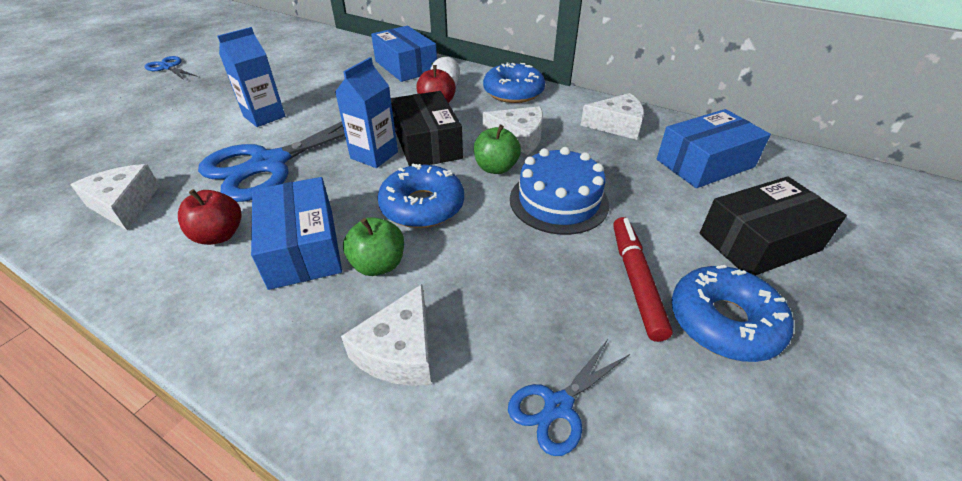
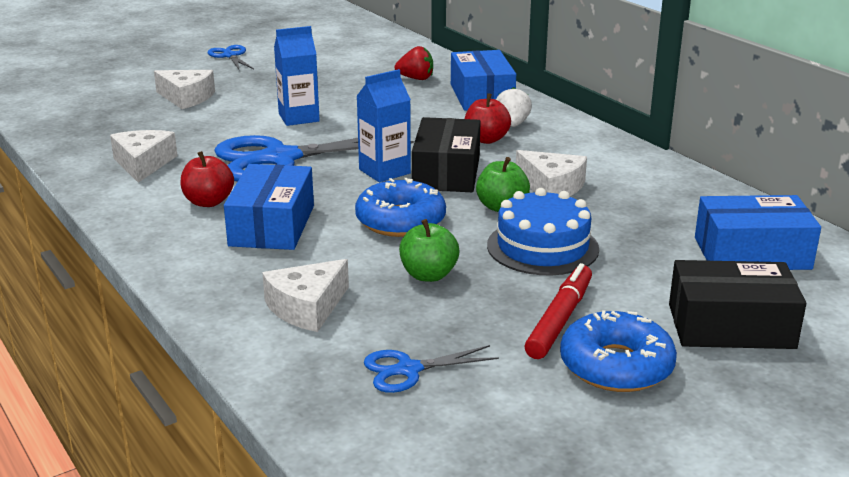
camera: 25 degrees right, 15 degrees down
(344, 61) = (416, 78): none -> red strawberry
(378, 265) = (328, 252): green apple -> green apple (428, 275)
(513, 92) = (587, 143): blue donut -> none
(616, 125) = (682, 198): white cheese -> white cheese (186, 97)

